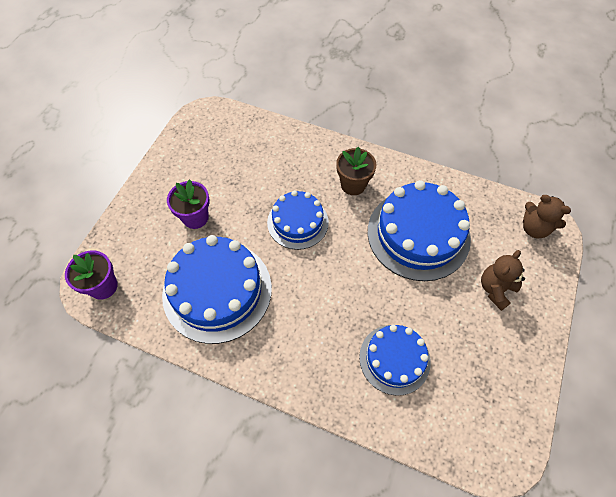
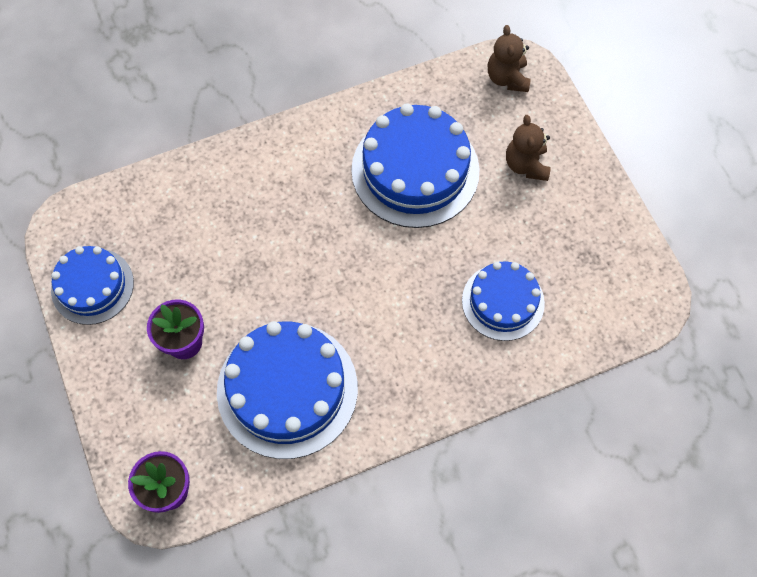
camera: 45 degrees left, 5 degrees up
(297, 222) = (292, 256): blue cake -> blue cake (92, 286)
(353, 185) = (306, 172): brown flower pot -> none
(534, 228) = (507, 78): brown teddy bear -> brown teddy bear turned 90 degrees clockwise

